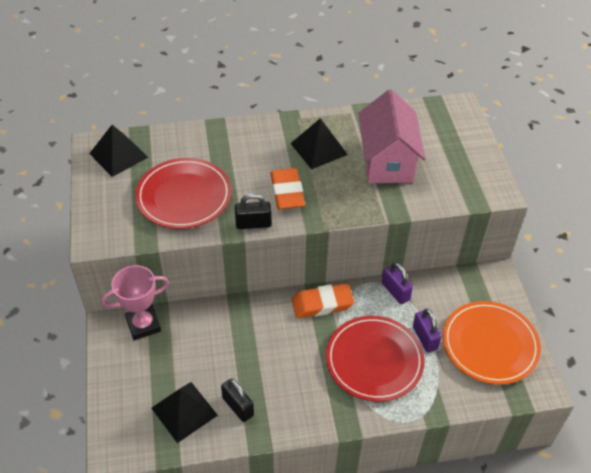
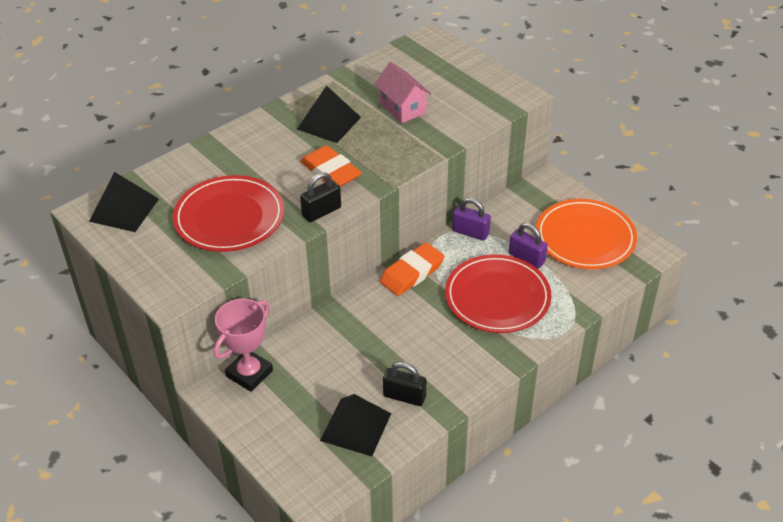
camera: 30 degrees left, 5 degrees down
(387, 161) = (402, 108): pink house -> pink house, size x0.61

